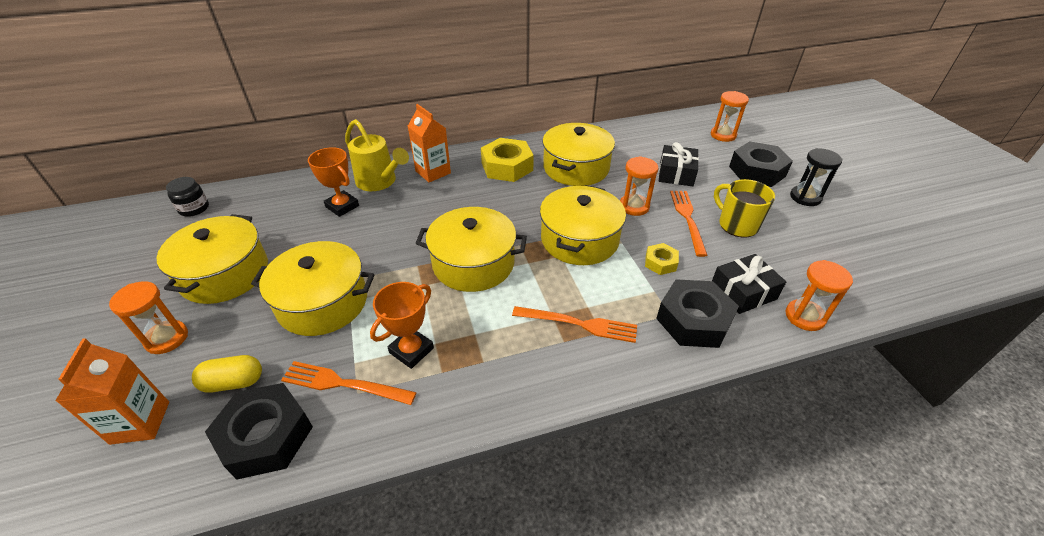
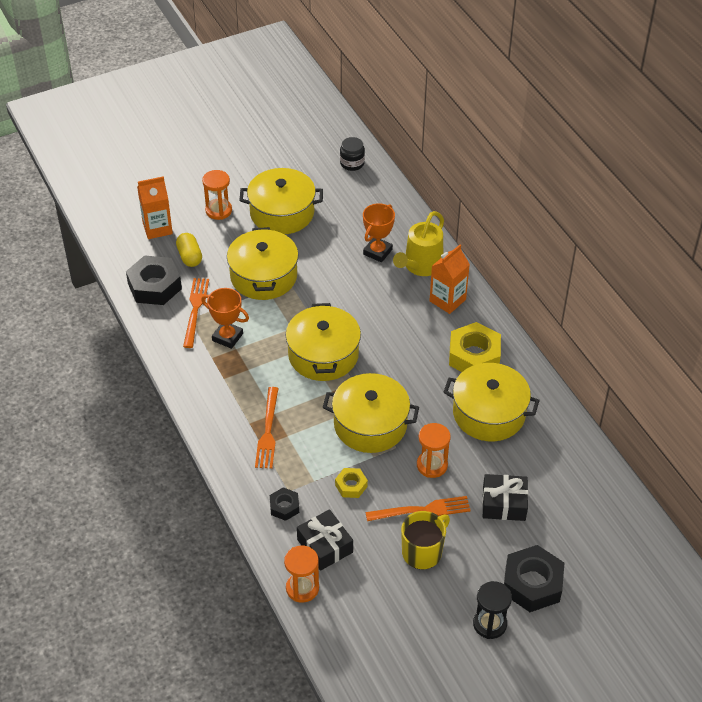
camera: 80 degrees right, 5 degrees up
(693, 320) = (284, 507): black nut -> black nut, size x0.52
(723, 135) = (608, 557): orange hourglass -> none

